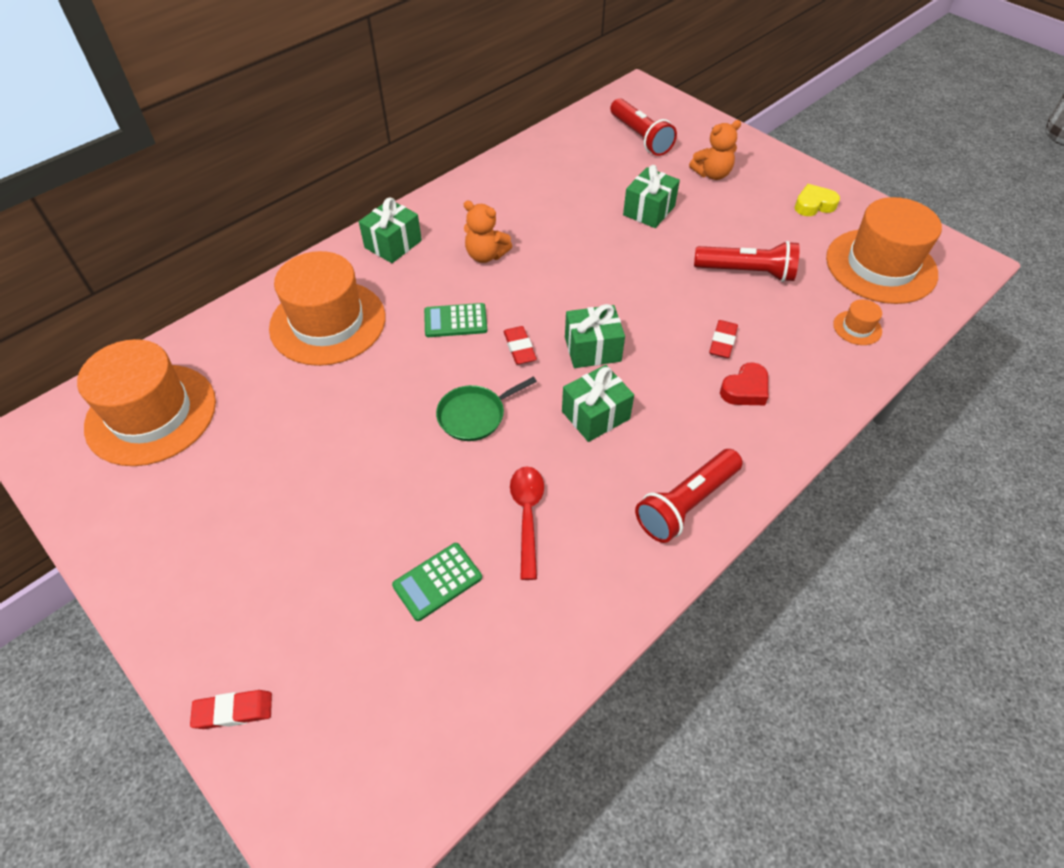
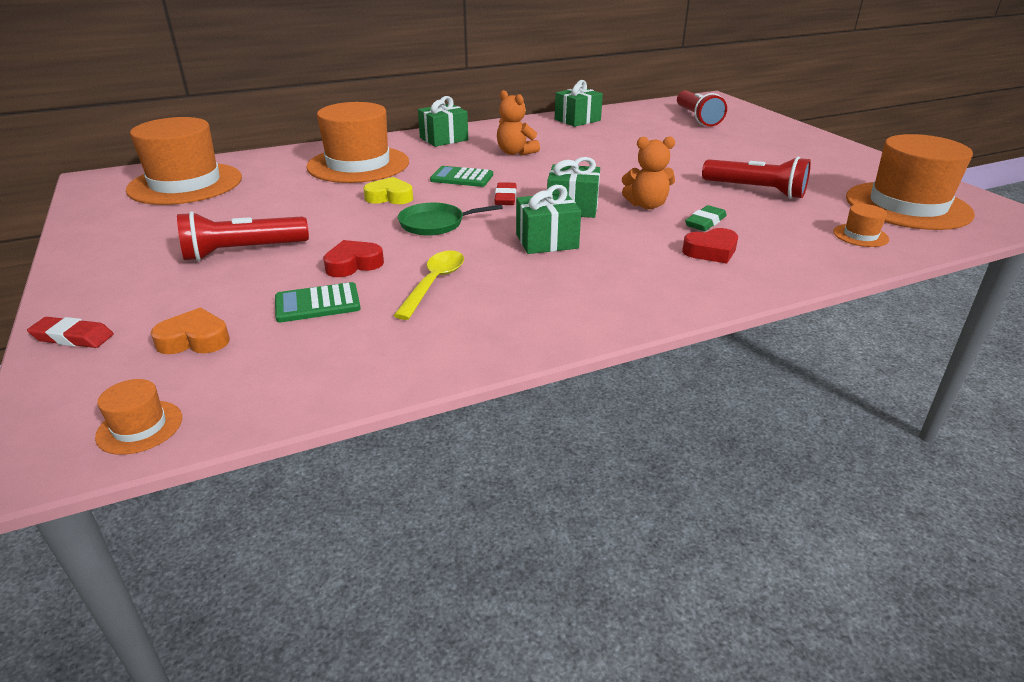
camera: 20 degrees right, 20 degrees down
(357, 673) = (194, 340): none -> orange heart
(391, 802) = (140, 427): none -> orange hat
(434, 509) = (353, 264): none -> red heart
(527, 516) = (434, 283): red spoon -> yellow spoon
(649, 211) = (679, 150): green gift -> green gift (577, 120)
(686, 503) = (599, 306): red flashlight -> red flashlight (243, 251)
(712, 174) = (754, 141): orange teddy bear -> orange teddy bear (646, 205)
(722, 342) = (705, 222): red eraser -> green eraser
(814, 205) = (849, 166): yellow heart -> yellow heart (390, 197)

